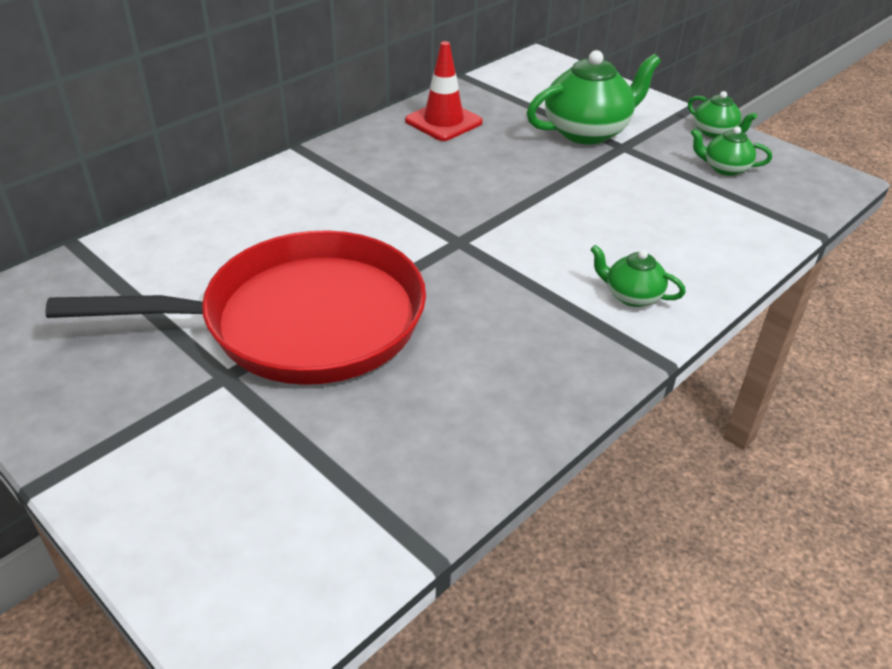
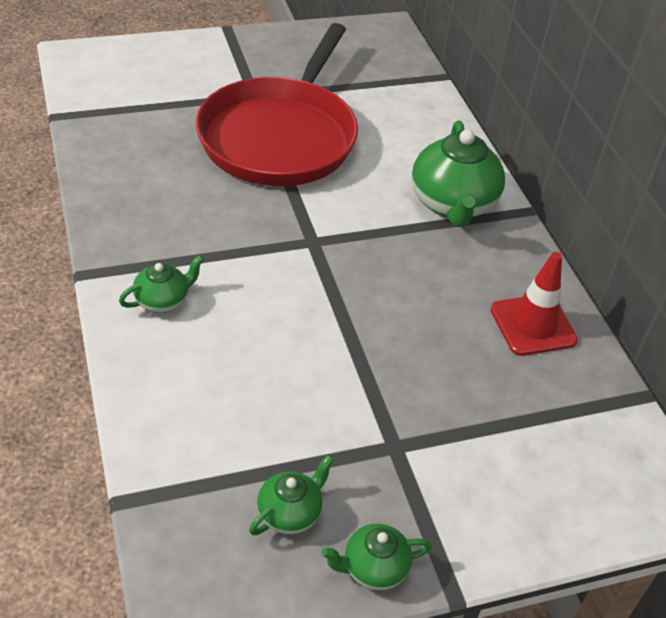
camera: 115 degrees right, 5 degrees up
(587, 132) = (447, 434): green teapot -> green teapot (452, 204)

